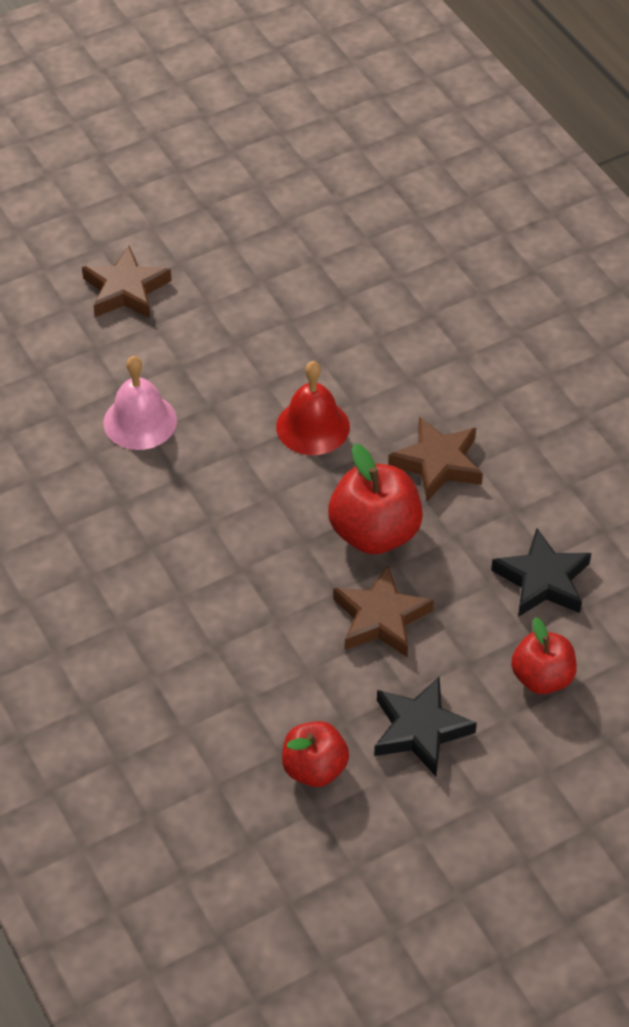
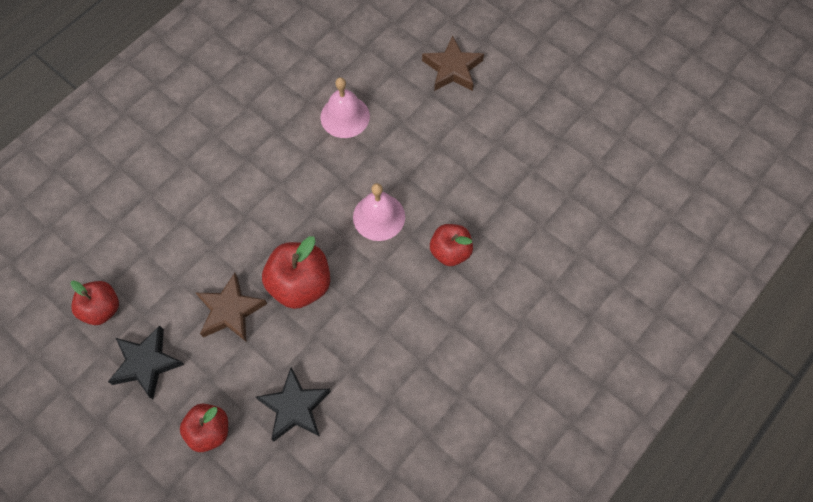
camera: 70 degrees right, 15 degrees up
(312, 426) = (379, 217): red bell -> pink bell
(395, 370) = (450, 251): none -> red apple
(438, 463) = (376, 306): brown star -> none

